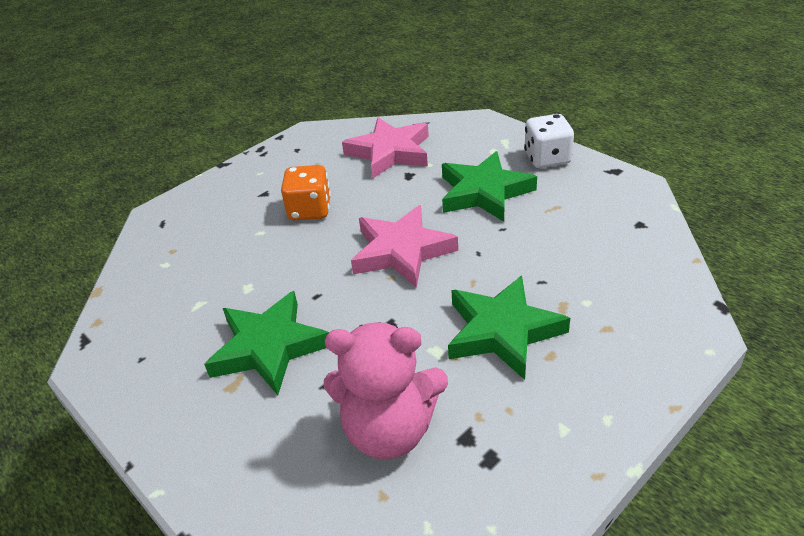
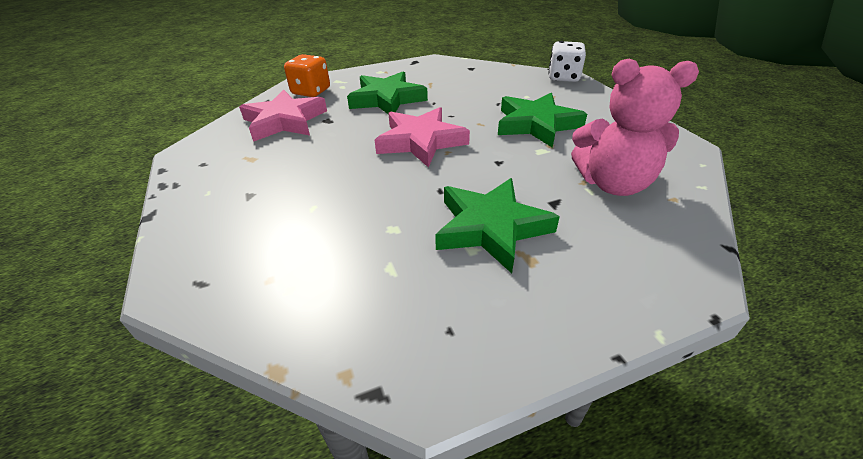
camera: 70 degrees left, 0 degrees up
(310, 210) = (314, 173): orange dice -> orange dice (311, 91)
(389, 430) = (613, 184): pink teddy bear -> pink teddy bear turned 75 degrees clockwise
(547, 158) = (377, 74): white dice -> white dice (563, 77)

